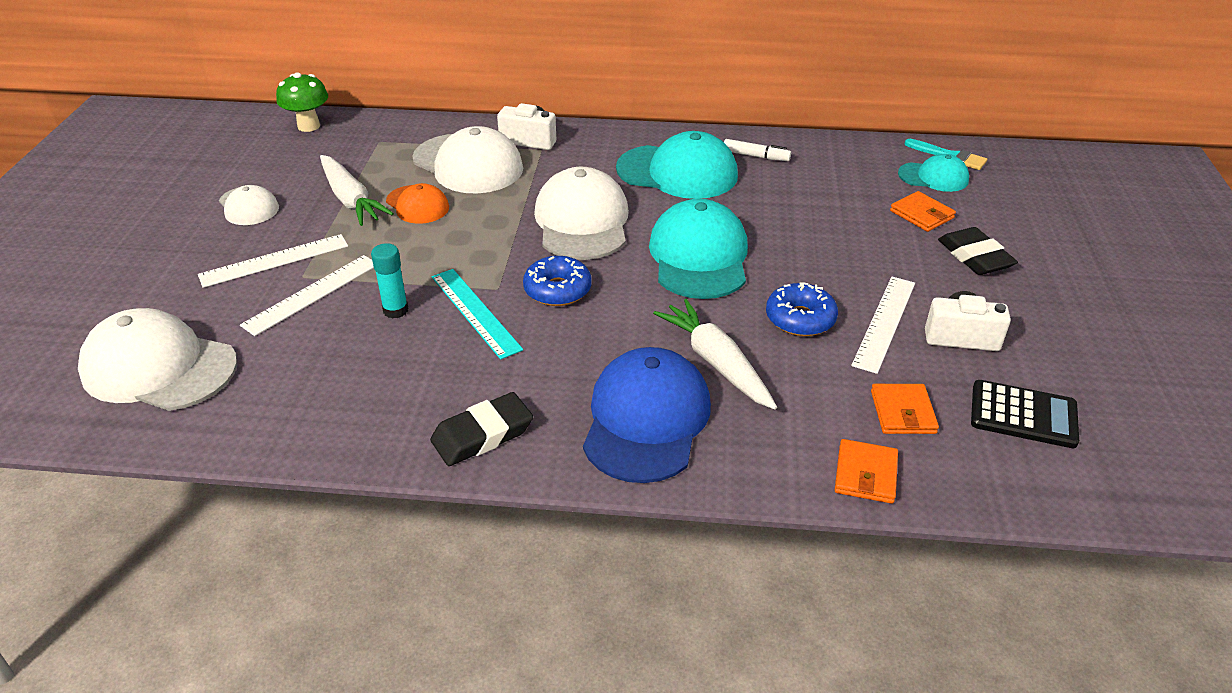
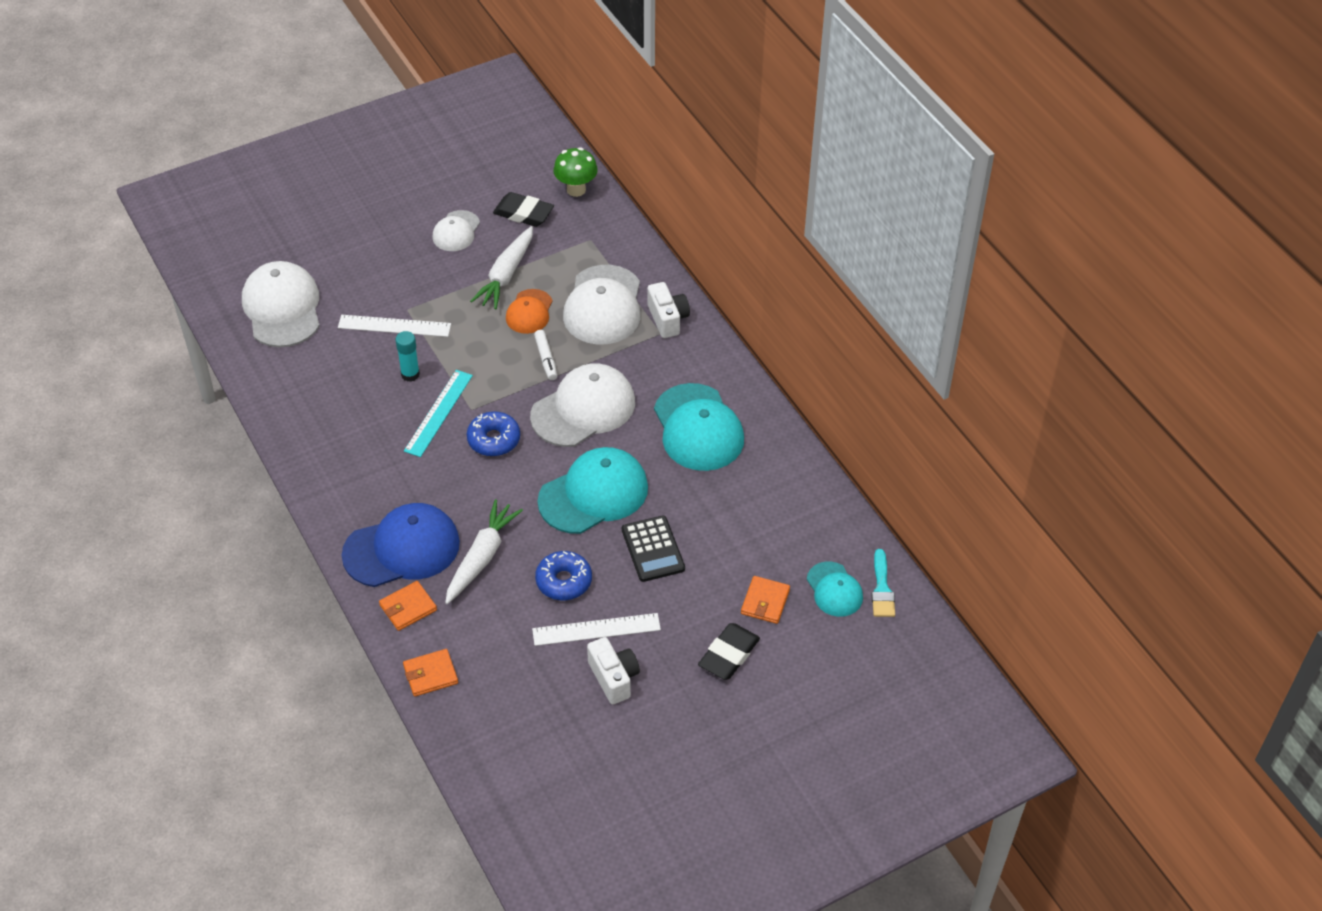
camera: 55 degrees right, 10 degrees up
(274, 261) = (411, 285): white ruler -> none
(482, 434) = (334, 481): black eraser -> black eraser (523, 213)
(755, 156) = (766, 463): white marker -> white marker (546, 359)
(903, 412) = (504, 673): orange wallet -> orange wallet (408, 608)
(1023, 415) = (549, 738): black calculator -> black calculator (653, 549)

